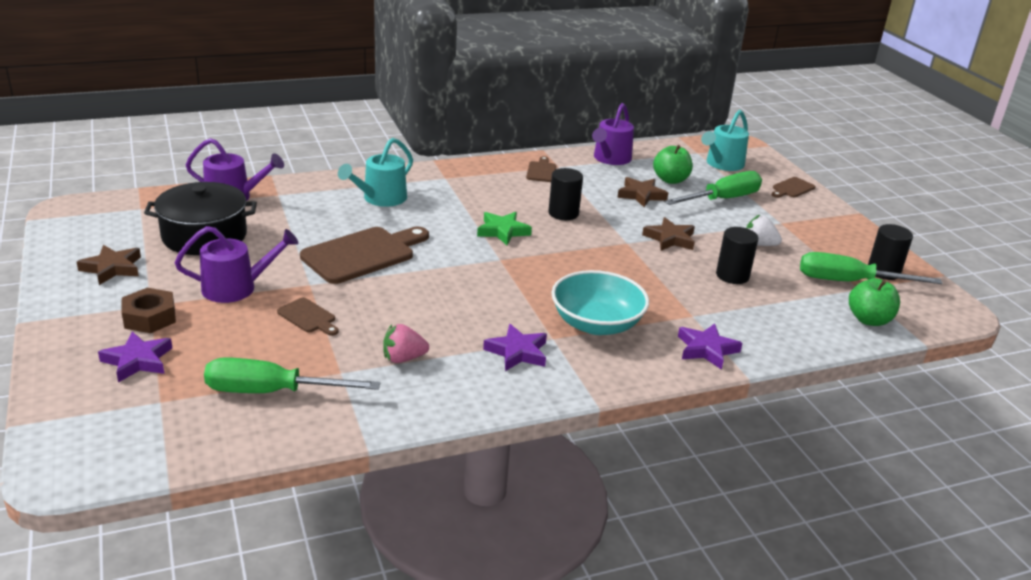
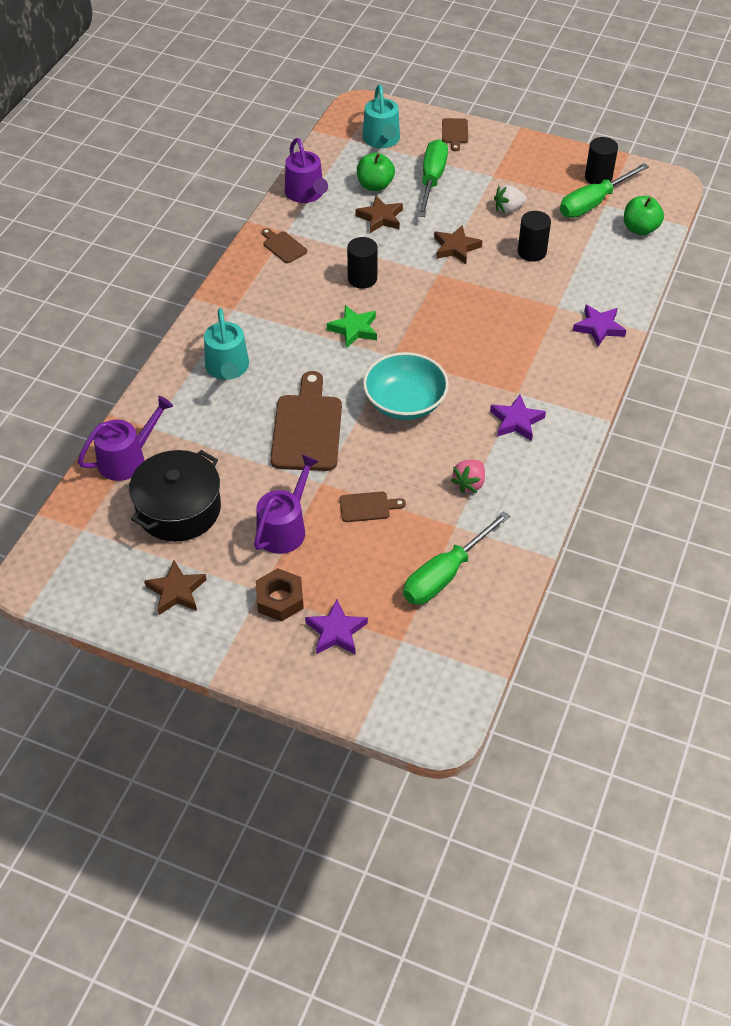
camera: 45 degrees left, 20 degrees up
(596, 324) = (522, 360): turquoise bowl -> turquoise bowl (405, 403)

